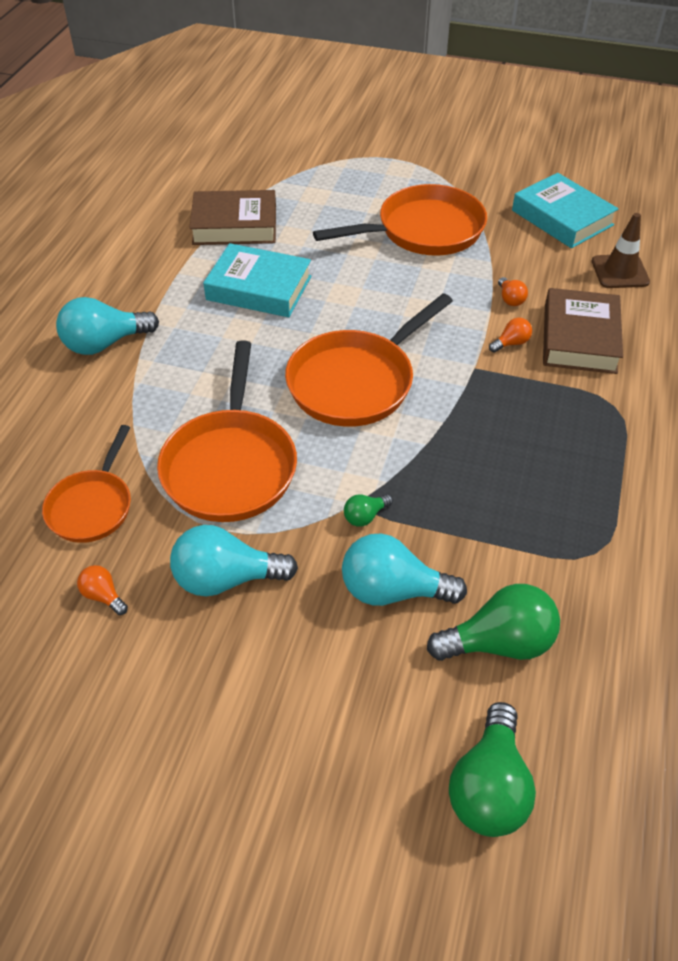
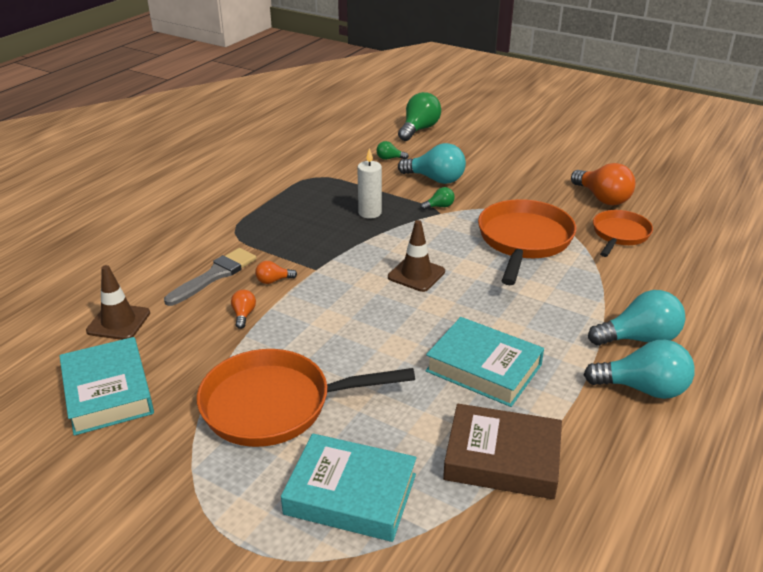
camera: 165 degrees left, 15 degrees down
(103, 596) = (602, 198): orange light bulb -> orange light bulb, size x2.07
(226, 578) = (529, 195): turquoise light bulb -> turquoise light bulb (643, 389)
(336, 190) = (350, 494): none -> turquoise book
(356, 382) = (416, 274): orange pan -> brown traffic cone
(461, 480) = (370, 213): none -> white candle
(499, 642) = (389, 158): green light bulb -> green light bulb, size x0.48
(579, 338) = (215, 275): brown book -> grey brush

